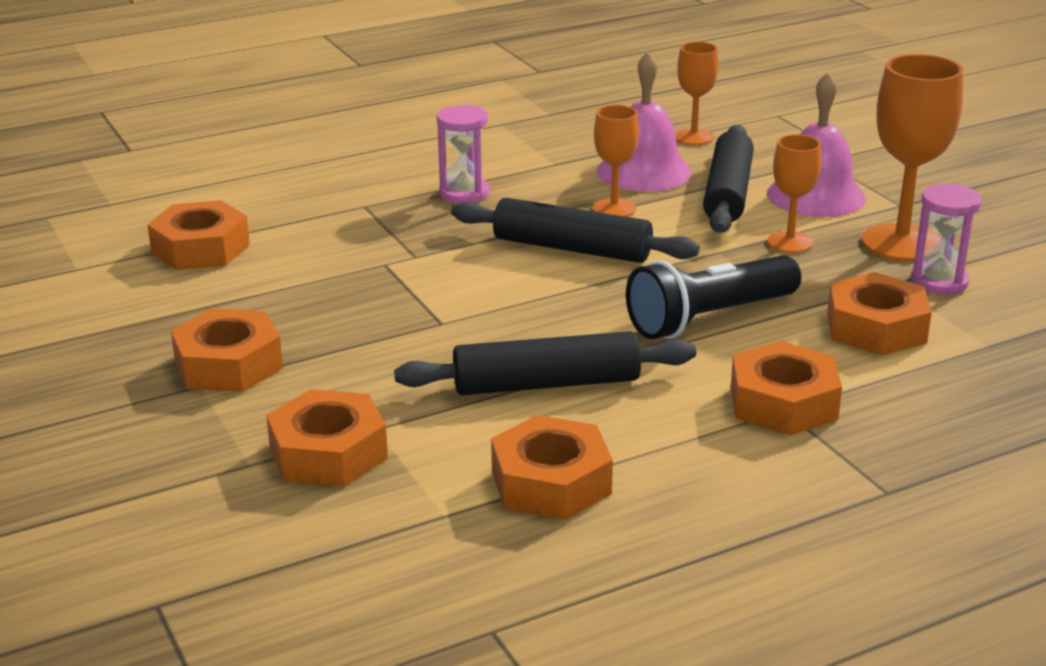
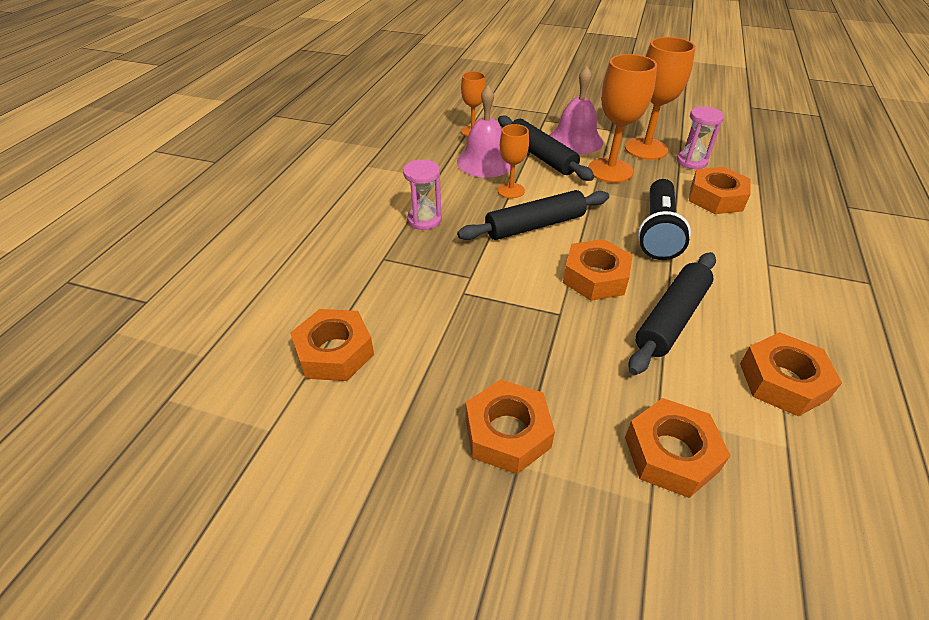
camera: 45 degrees left, 15 degrees up
(783, 403) = (762, 260): orange nut -> orange nut (595, 277)
(790, 242) = (610, 170): orange goblet -> orange goblet, size x1.71

